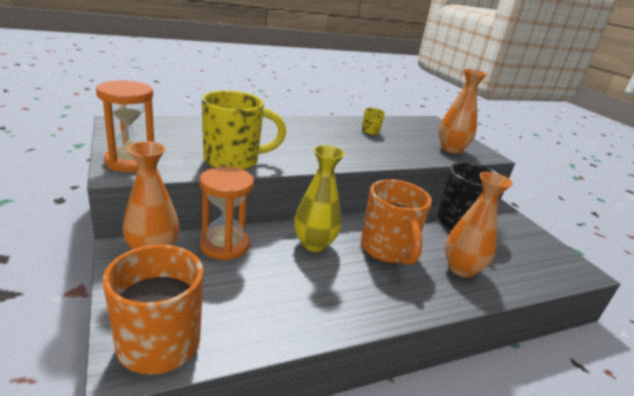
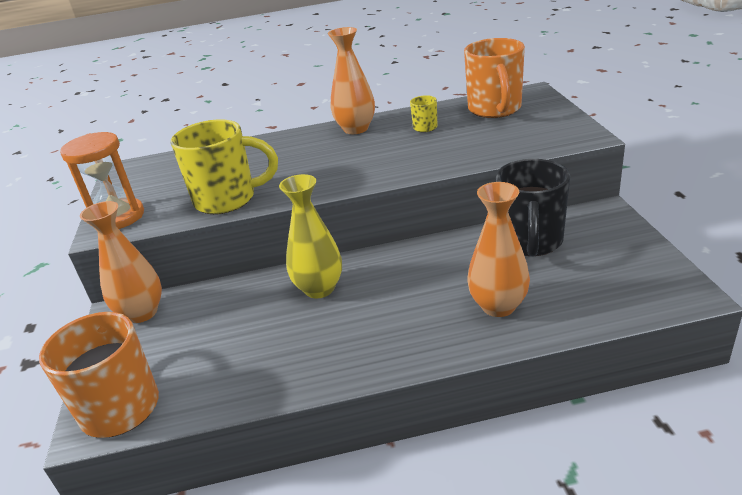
camera: 20 degrees right, 5 degrees up
(224, 245) = (217, 299): orange hourglass -> none
(387, 250) = (408, 288): orange mug -> orange mug (495, 110)
(451, 149) = (531, 137): orange vase -> orange vase (356, 129)

